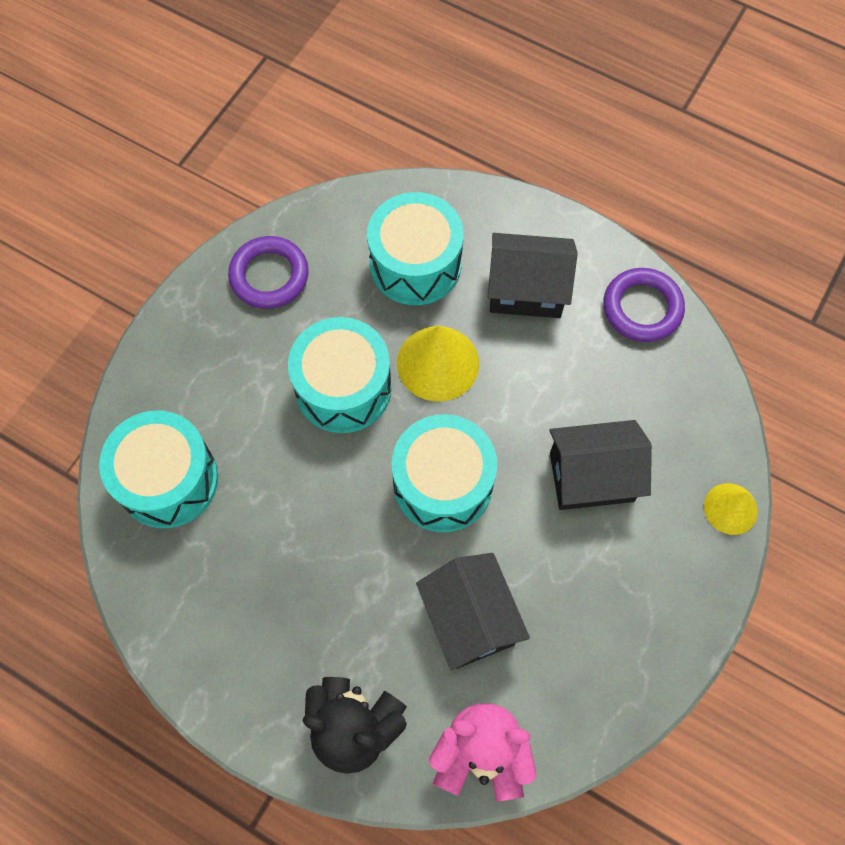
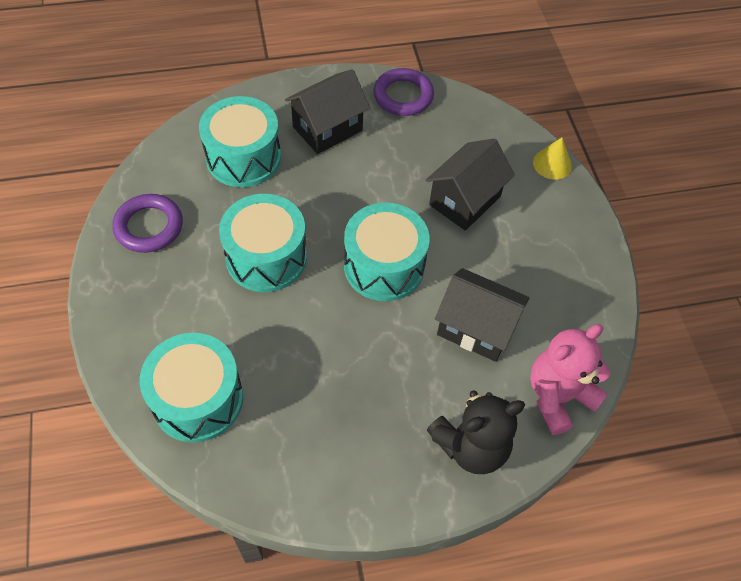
camera: 45 degrees left, 10 degrees down
(438, 363) = (313, 202): yellow cone -> none

